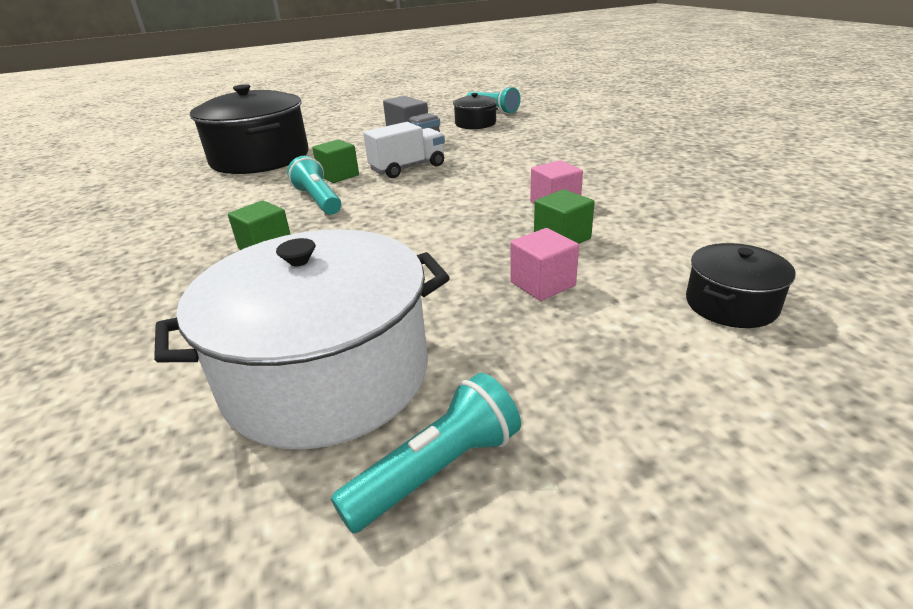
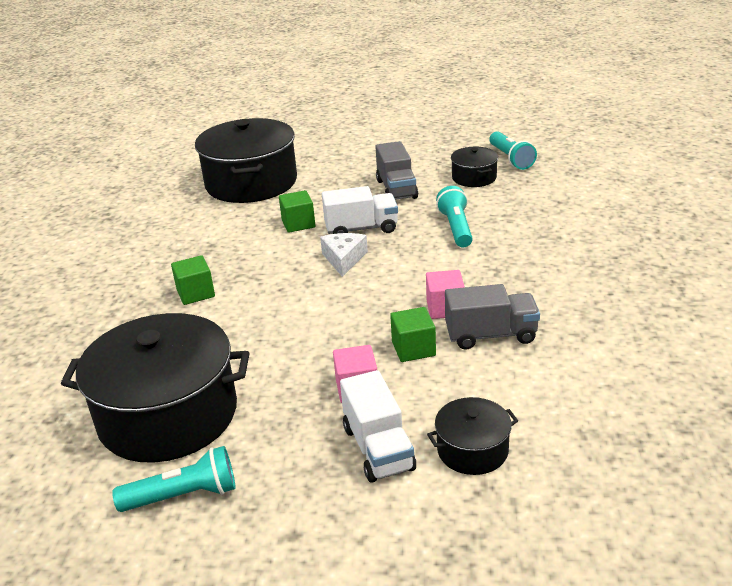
camera: 25 degrees right, 0 degrees up
(318, 200) = (263, 251): turquoise flashlight -> turquoise flashlight (456, 228)
(327, 374) = (168, 415): white pot -> black pot
(413, 190) = (344, 259): none -> white cheese
(622, 212) = (491, 335): none -> grey truck
(632, 332) = (378, 448): none -> white truck

